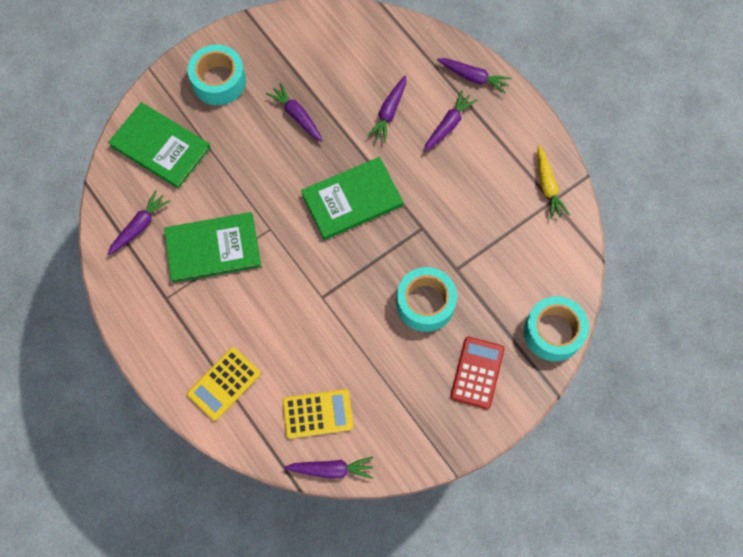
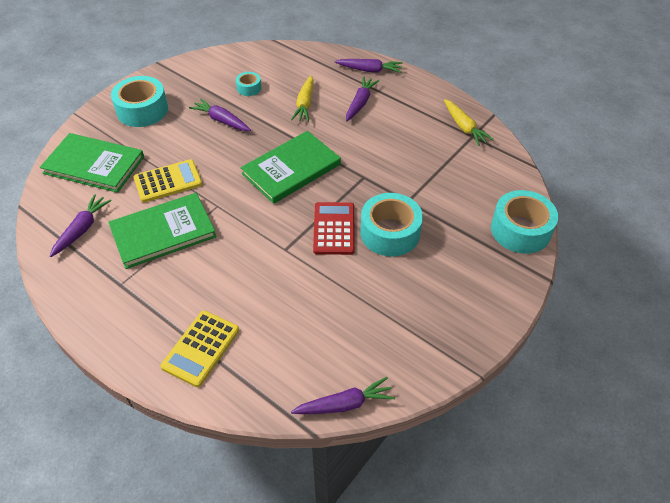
camera: 15 degrees left, 20 degrees down
(317, 414) = (312, 353): yellow calculator -> yellow calculator (168, 181)
(335, 74) = (249, 88): none -> turquoise tape
(389, 112) = (305, 104): purple carrot -> yellow carrot
(477, 372) = (463, 278): red calculator -> red calculator (334, 229)

